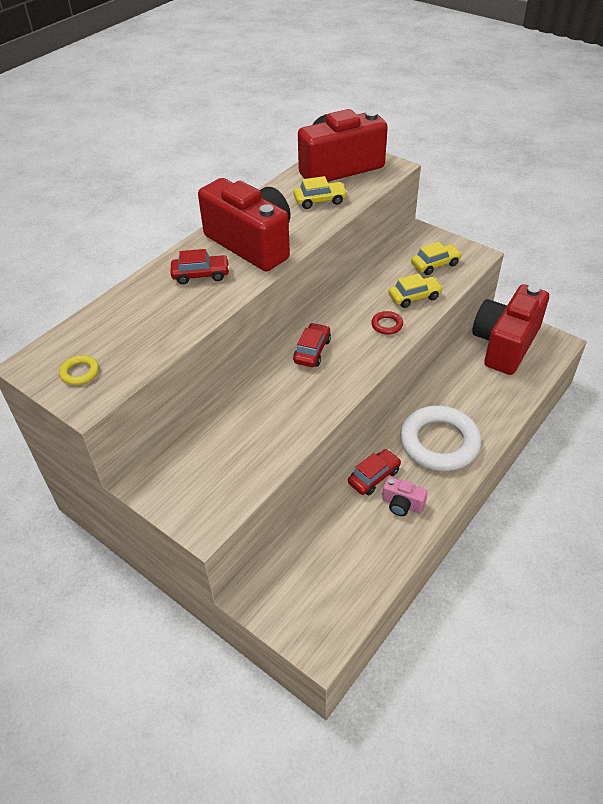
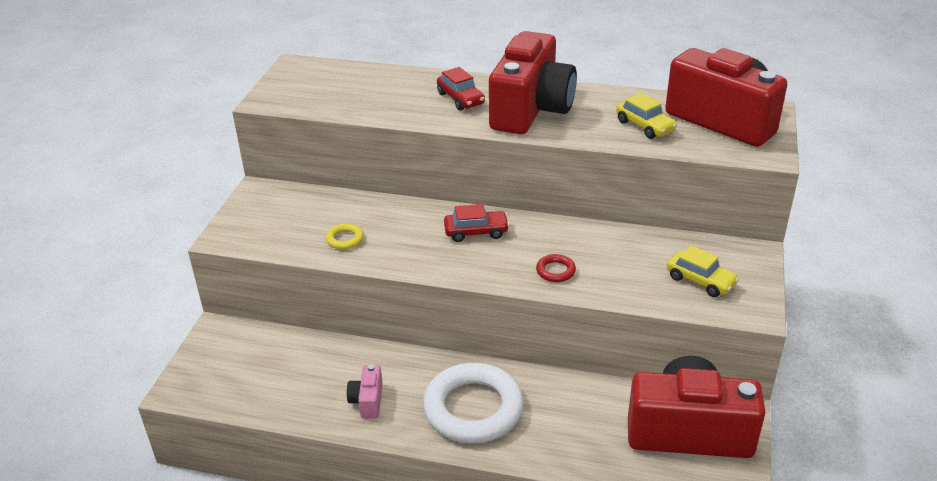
camera: 65 degrees right, 10 degrees down
(80, 372) = (297, 87): yellow ring -> yellow ring (344, 239)
(374, 477) = (394, 369): red car -> none
(414, 297) = (622, 279): yellow car -> none

